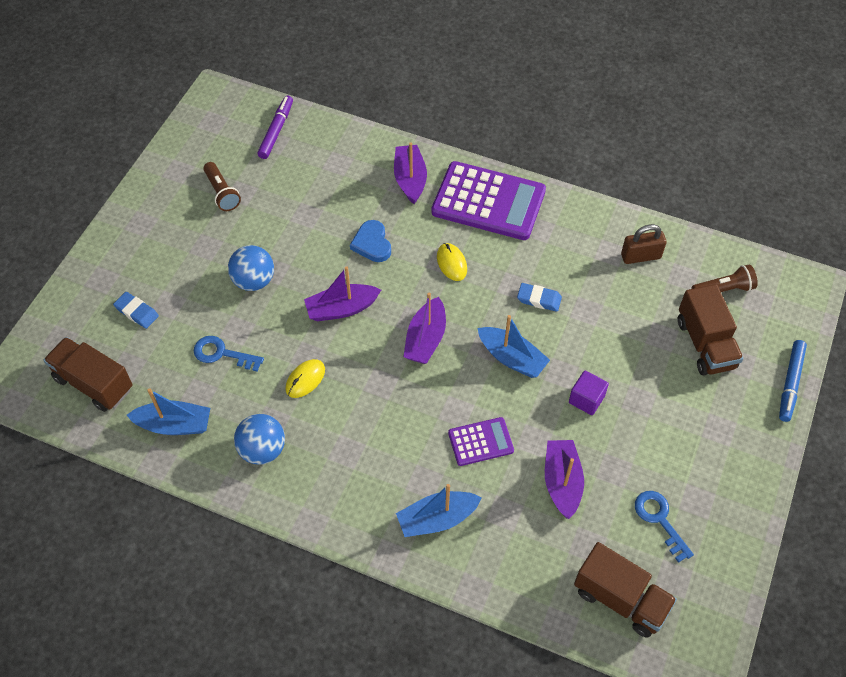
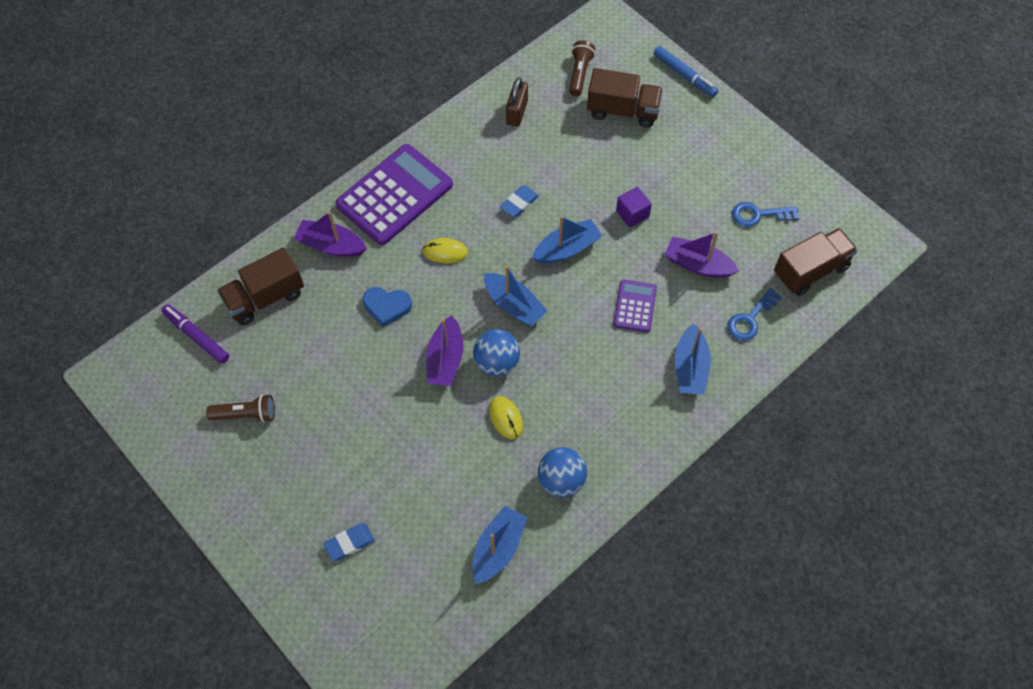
camera: 65 degrees left, 5 degrees up
(94, 383) = (413, 610): brown truck -> brown truck (265, 298)
(222, 354) = (440, 480): blue key -> blue key (750, 319)
(254, 281) = (372, 423): blue ball -> blue ball (496, 362)
(425, 339) = (514, 305): purple boat -> blue boat

